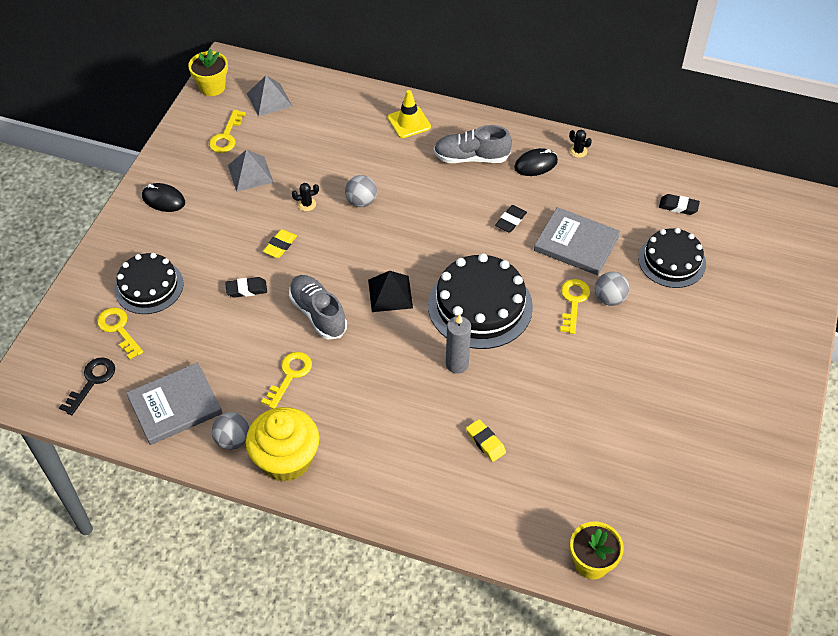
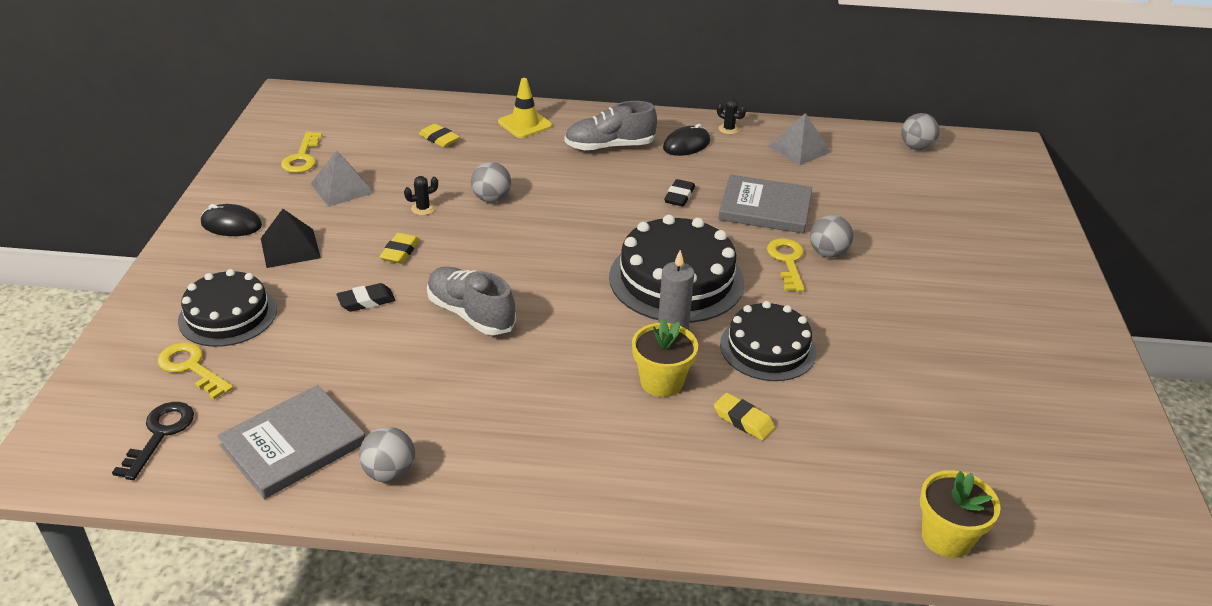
camera: 15 degrees left, 15 degrees down
(212, 87) = (274, 116): yellow flower pot -> yellow flower pot (661, 382)
(269, 99) = (348, 120): grey pyramid -> grey pyramid (799, 149)
(286, 459) = (475, 484): yellow cupcake -> none
(290, 375) = (452, 385): yellow key -> none
(336, 130) = (439, 139): none -> yellow eraser
(390, 293) = (558, 282): black pyramid -> black pyramid (290, 248)
(672, 261) = (880, 210): black cake -> black cake (768, 348)
(678, 206) = (862, 163): black eraser -> none
(734, 195) = (916, 147): none -> grey ball

